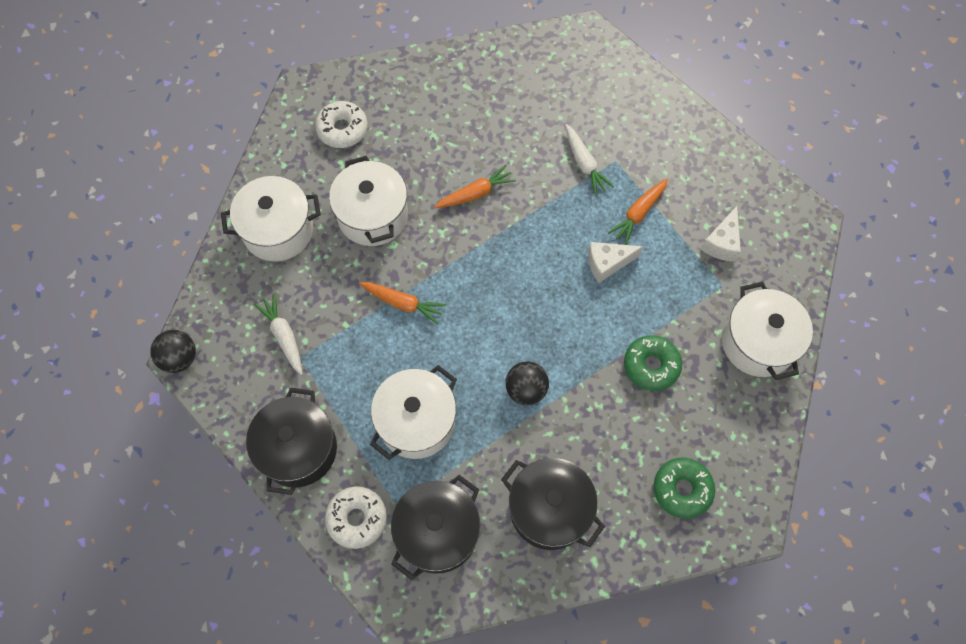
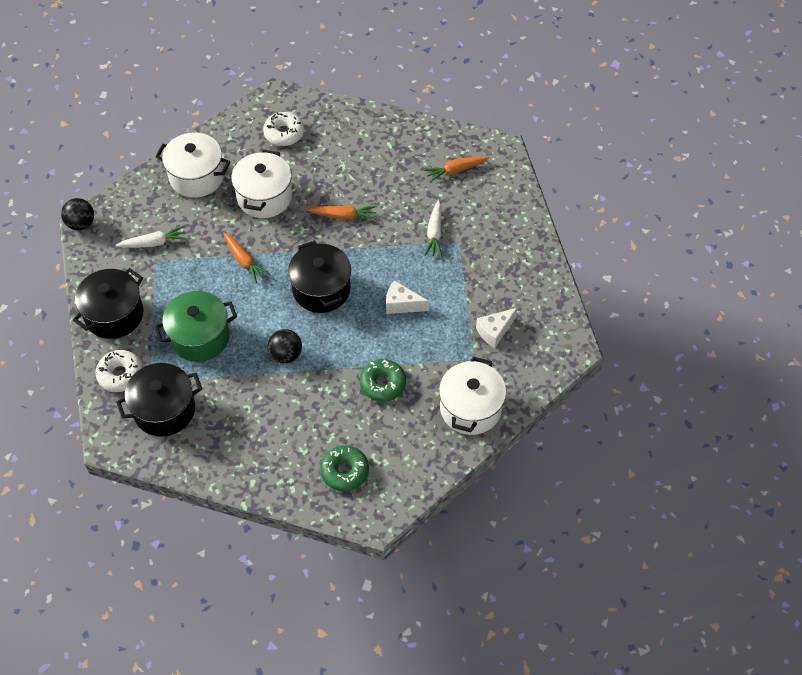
camera: 30 degrees right, 10 degrees down
(284, 336) = (154, 243): white carrot -> white carrot turned 75 degrees clockwise
(416, 422) = (200, 337): white pot -> green pot
(549, 510) = (246, 435): black pot -> black pot (321, 289)
(638, 213) = (448, 283): orange carrot -> orange carrot (456, 170)

